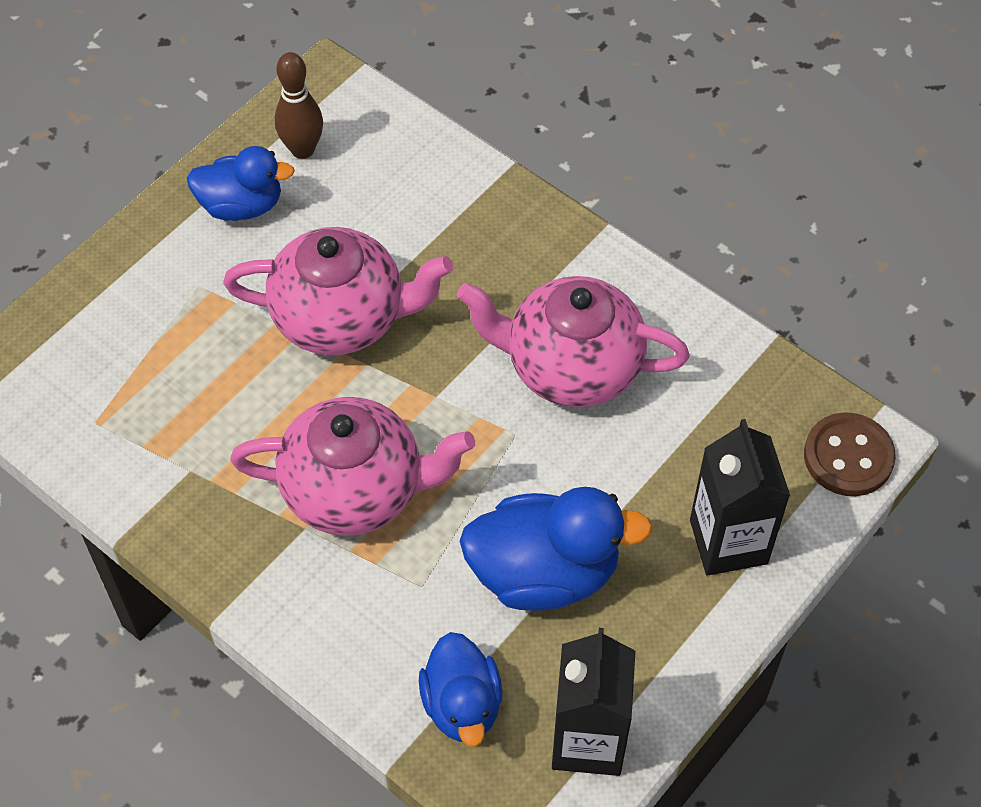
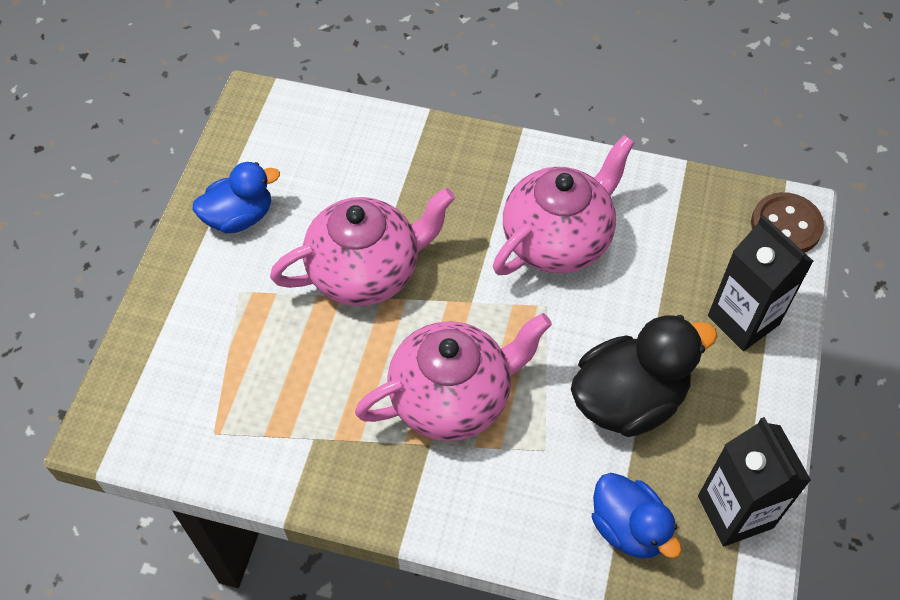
camera: 25 degrees left, 0 degrees up
(302, 149) = (264, 158): brown bowling pin -> none
(544, 572) = (628, 399): blue duck -> black duck
(571, 367) = (558, 240): pink teapot -> pink teapot turned 150 degrees clockwise

